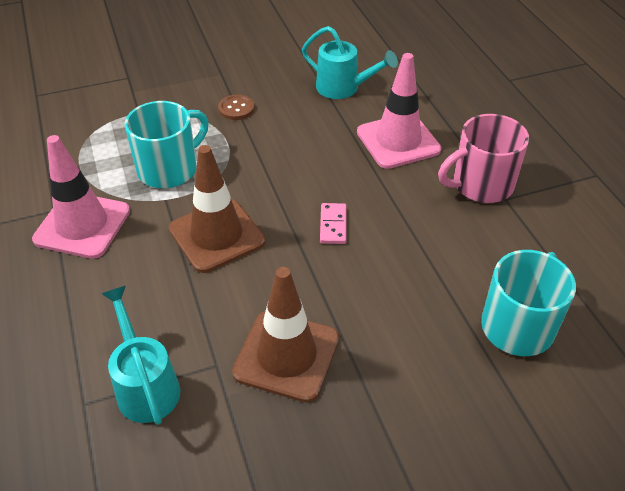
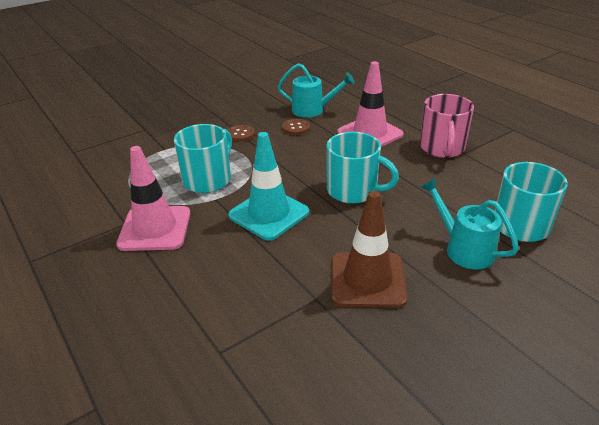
camera: 15 degrees left, 10 degrees down
(145, 385) = (265, 326): turquoise watering can -> turquoise watering can (463, 248)
(217, 235) = (269, 214): brown traffic cone -> turquoise traffic cone
(308, 112) = (296, 128): none -> brown button
(333, 225) = (353, 191): pink domino -> turquoise mug
(481, 185) = (442, 148): pink mug -> pink mug turned 45 degrees counterclockwise

